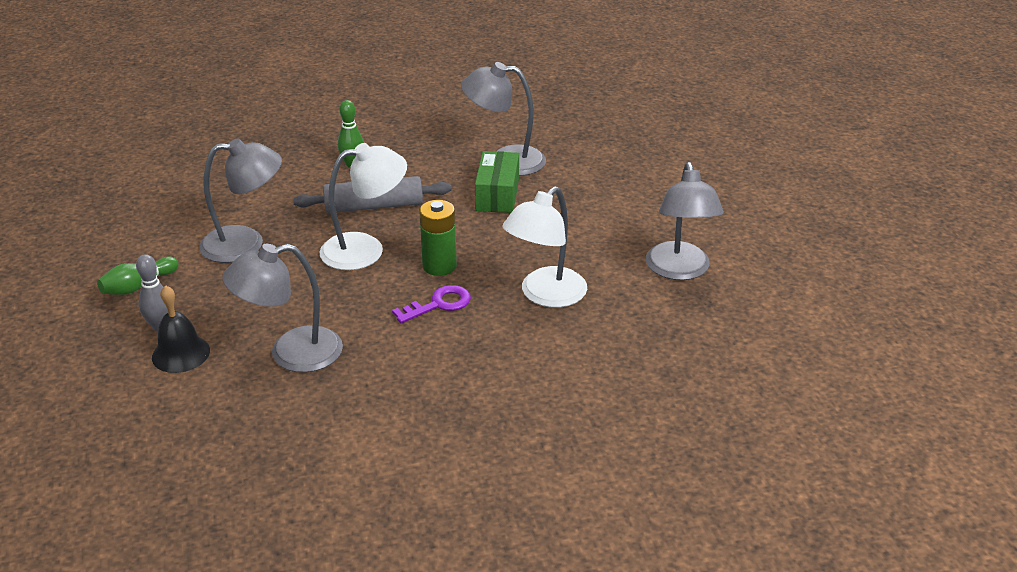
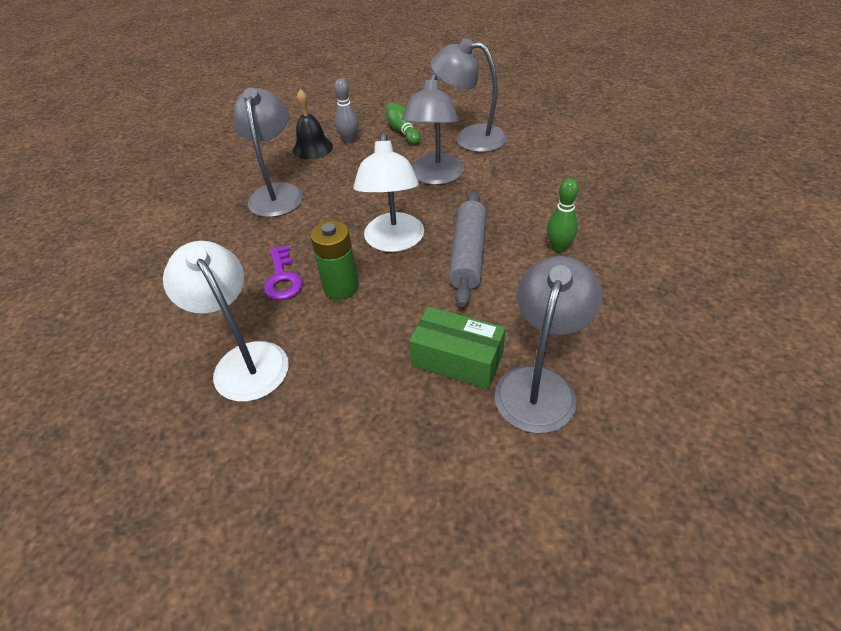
camera: 110 degrees right, 10 degrees up
(679, 270) = (201, 518): grey lamp -> grey lamp (470, 138)

